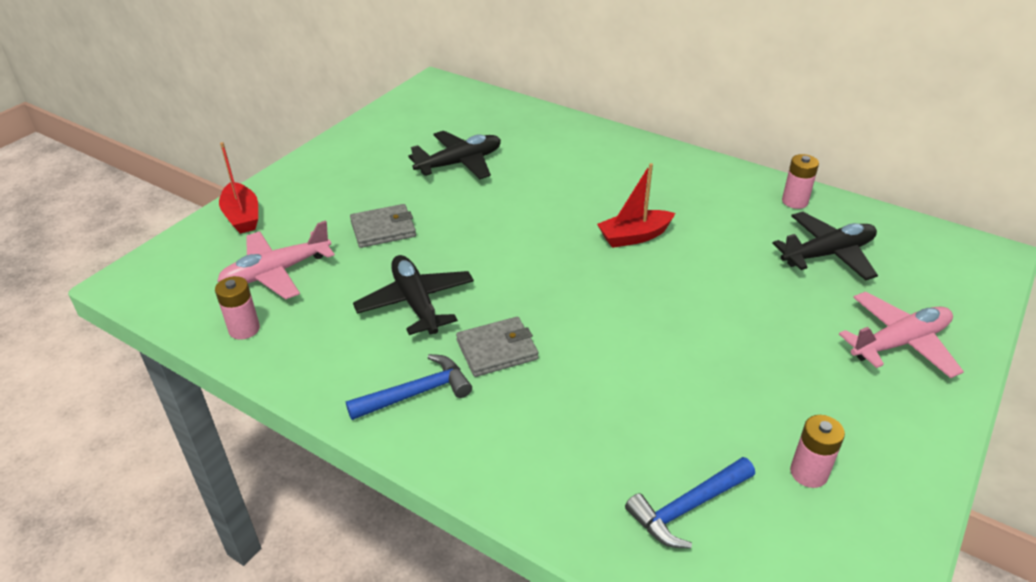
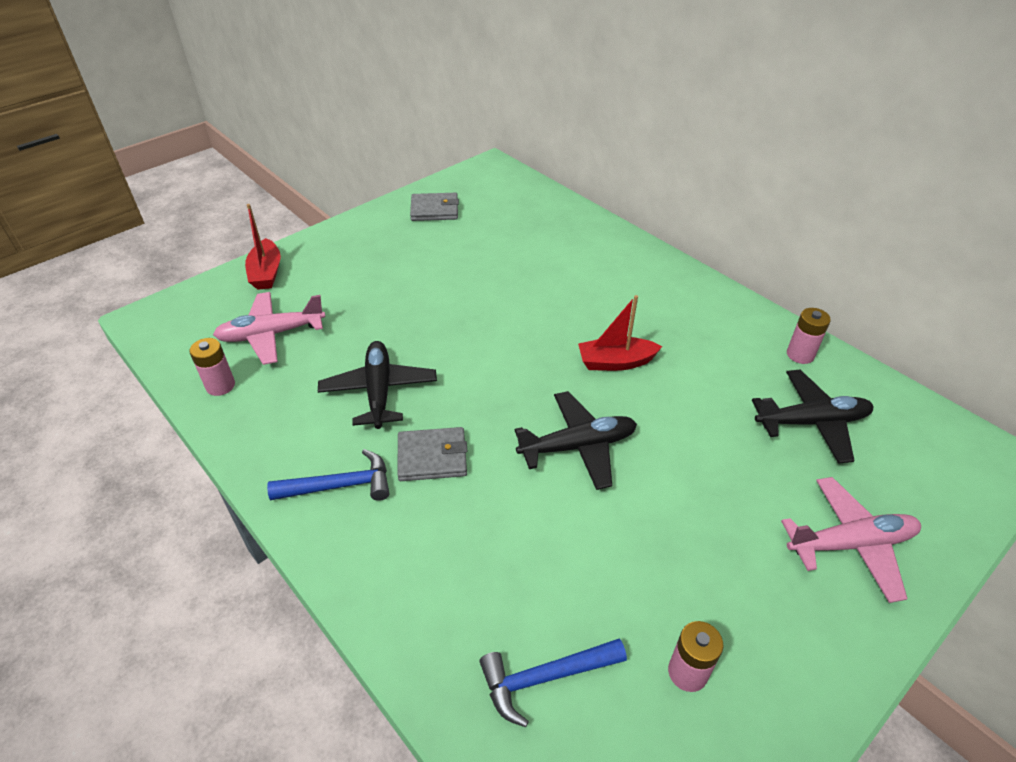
camera: 15 degrees right, 5 degrees up
(383, 229) = (382, 308): grey wallet -> grey wallet (434, 210)
(459, 163) = (479, 253): black plane -> black plane (578, 446)

